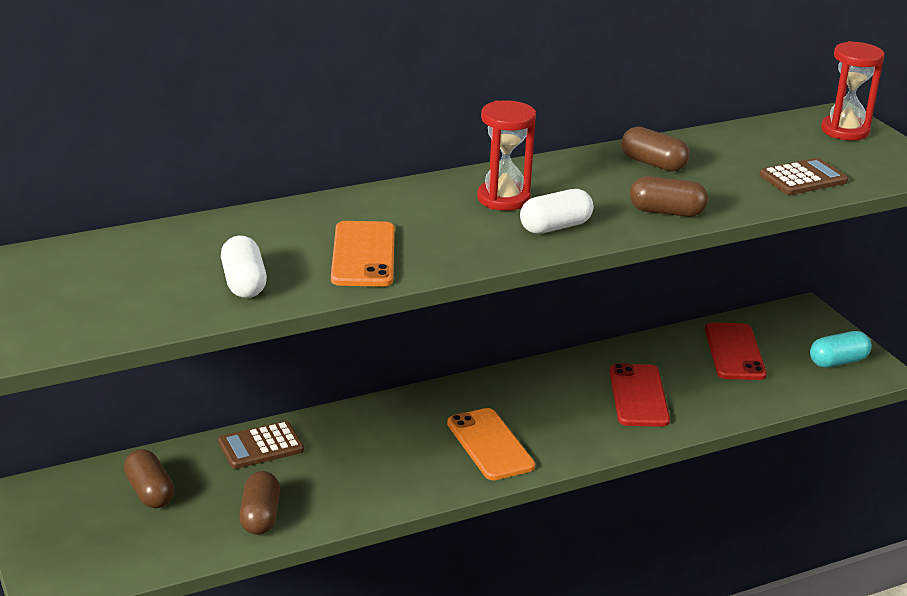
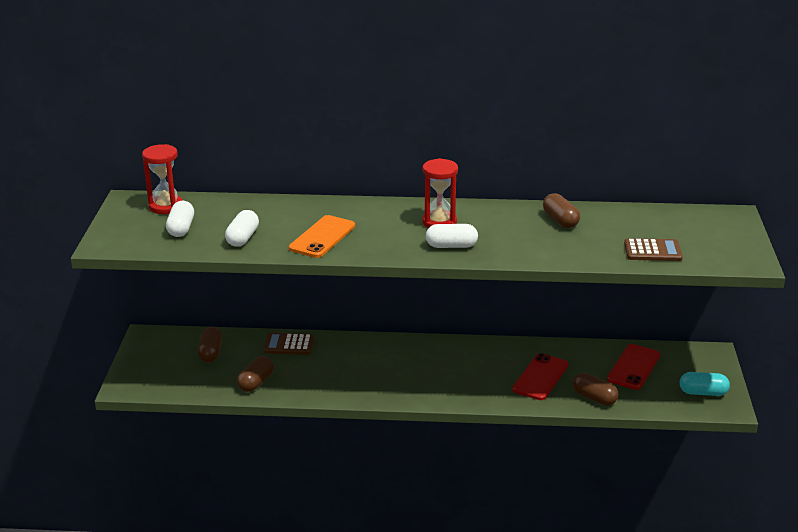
camera: 30 degrees right, 0 degrees up
(128, 291) = (181, 228): none -> white capsule
(490, 445) = (419, 380): orange phone -> none
(666, 212) = (532, 252): brown capsule -> brown capsule (594, 398)
(844, 131) = (724, 226): red hourglass -> red hourglass (166, 206)

